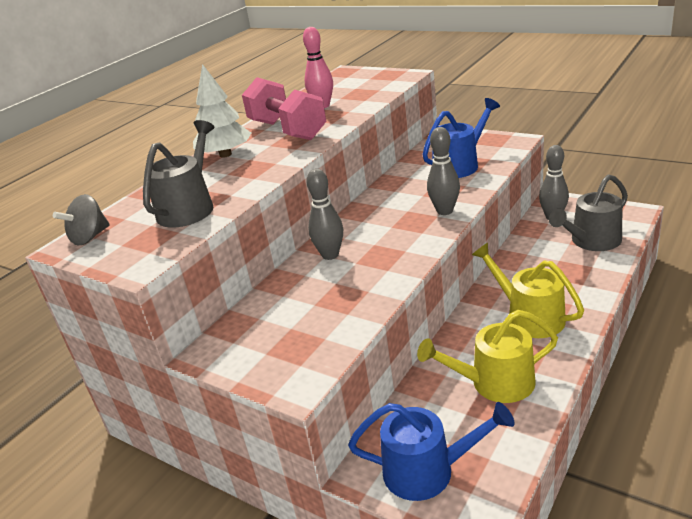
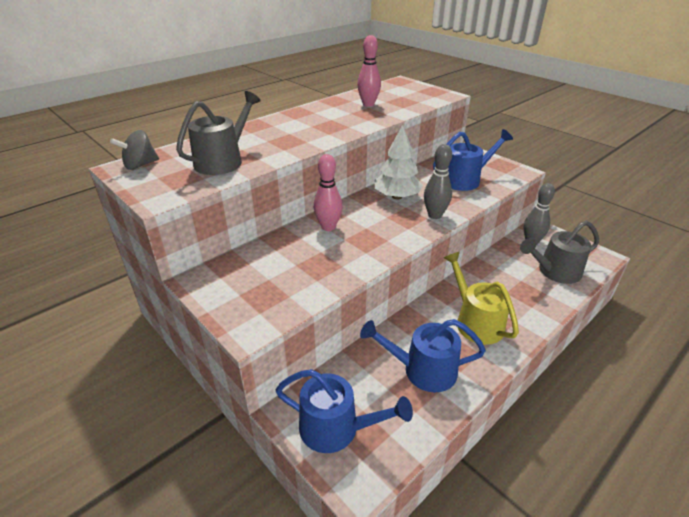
camera: 10 degrees right, 5 degrees up
(225, 154) = (274, 125): white tree -> white tree (397, 196)
(287, 130) = (331, 117): pink dumbbell -> none
(330, 255) = (328, 227): grey bowling pin -> pink bowling pin
(494, 383) = (423, 370): yellow watering can -> blue watering can

